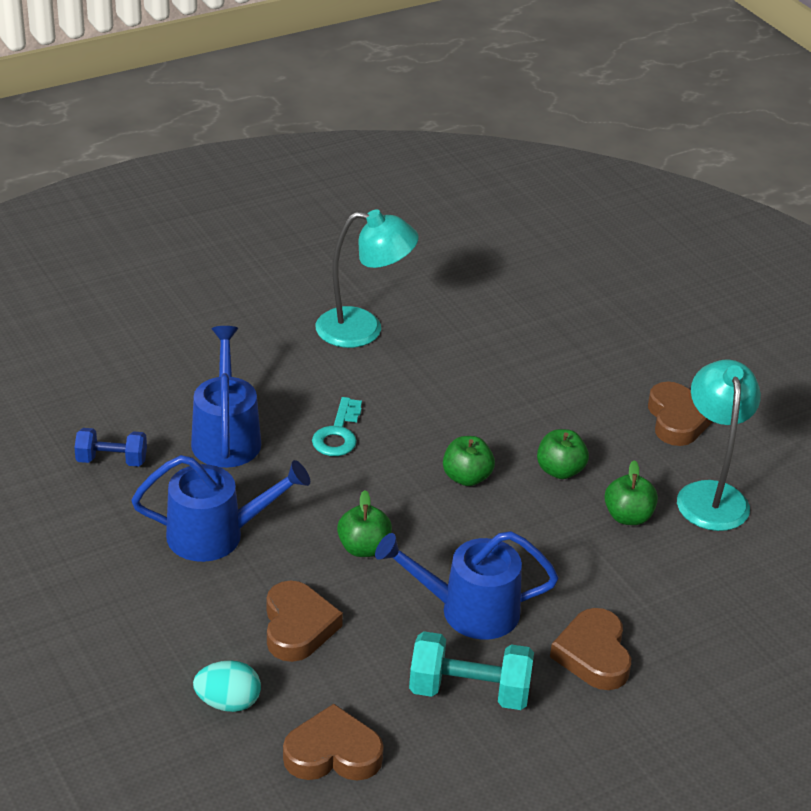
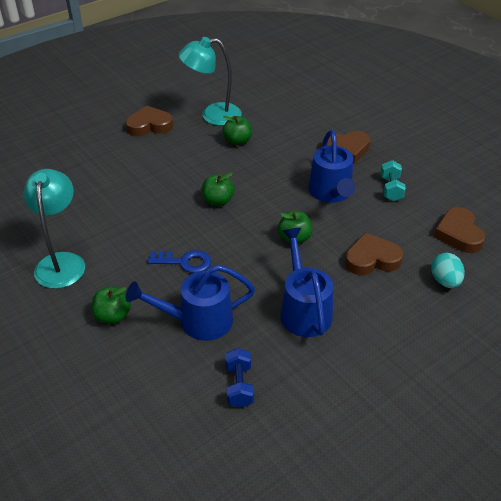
camera: 95 degrees left, 5 degrees up
(338, 433) = (185, 262): turquoise key -> blue key
(469, 692) = (391, 189): turquoise dumbbell -> turquoise dumbbell, size x0.65
(560, 470) = (203, 165): green apple -> green apple (113, 316)

